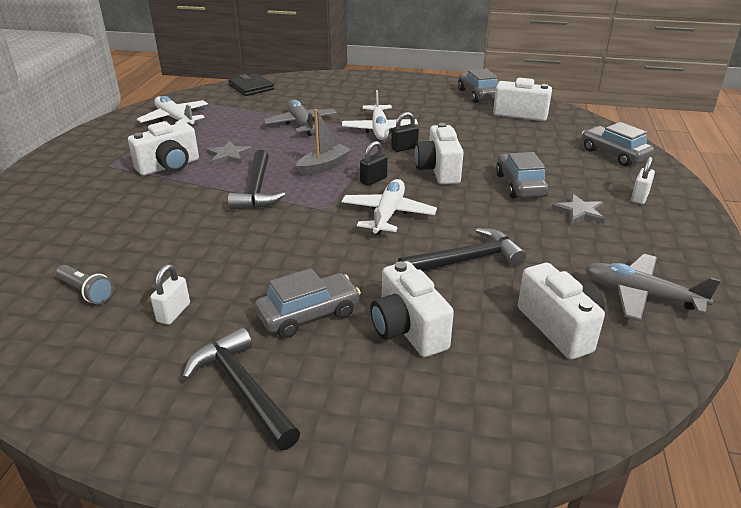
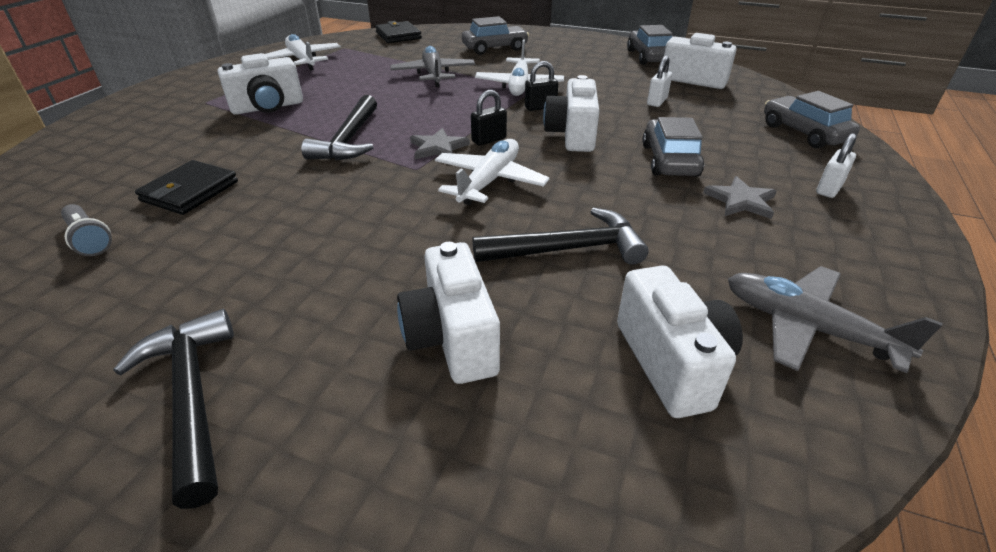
camera: 10 degrees right, 5 degrees up
(146, 245) = (190, 191): none -> black wallet
(173, 313) = (170, 278): white padlock -> white padlock (657, 101)
(228, 155) = (338, 100): grey star -> grey star (438, 148)
(308, 314) = (332, 300): grey car -> grey car (495, 48)
(324, 166) = (438, 120): grey boat -> none

